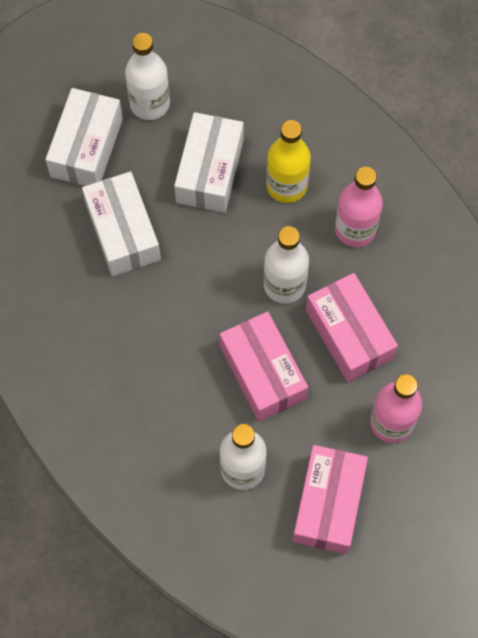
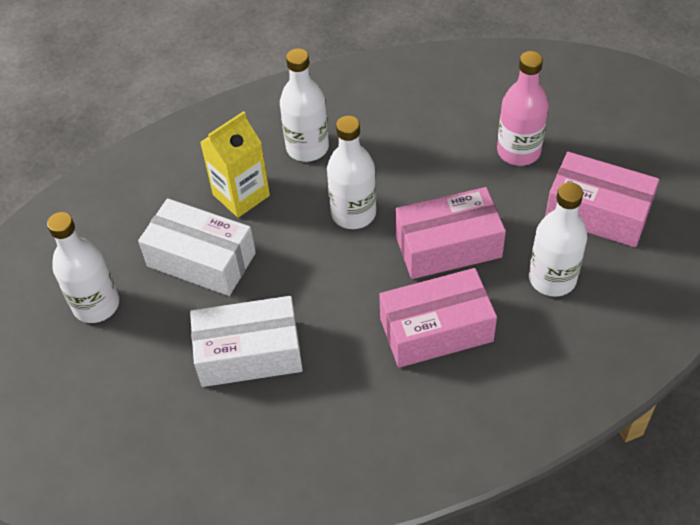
camera: 75 degrees left, 15 degrees down
(87, 147) = (128, 376): white box -> none
(286, 185) = (241, 195): yellow bottle -> yellow carton
(349, 334) = (420, 169): pink box -> pink box (436, 330)
(355, 229) = (307, 147): pink bottle -> white bottle

